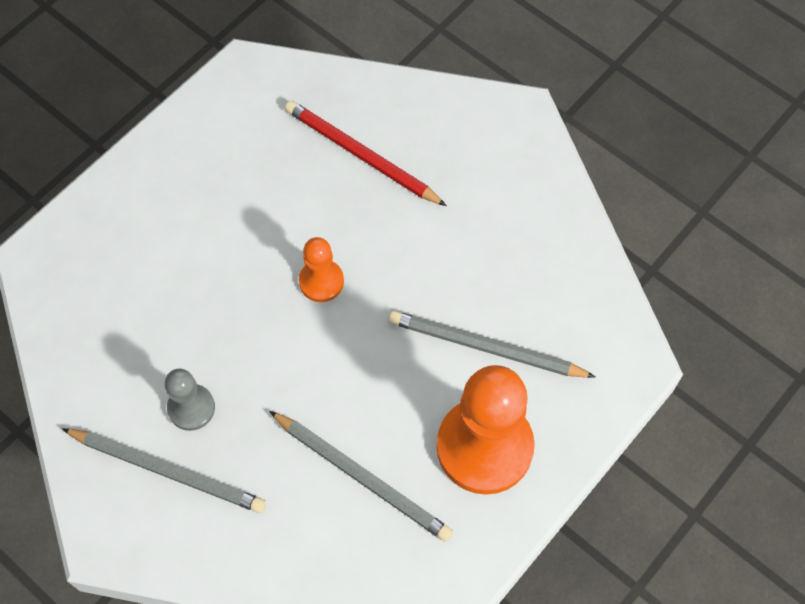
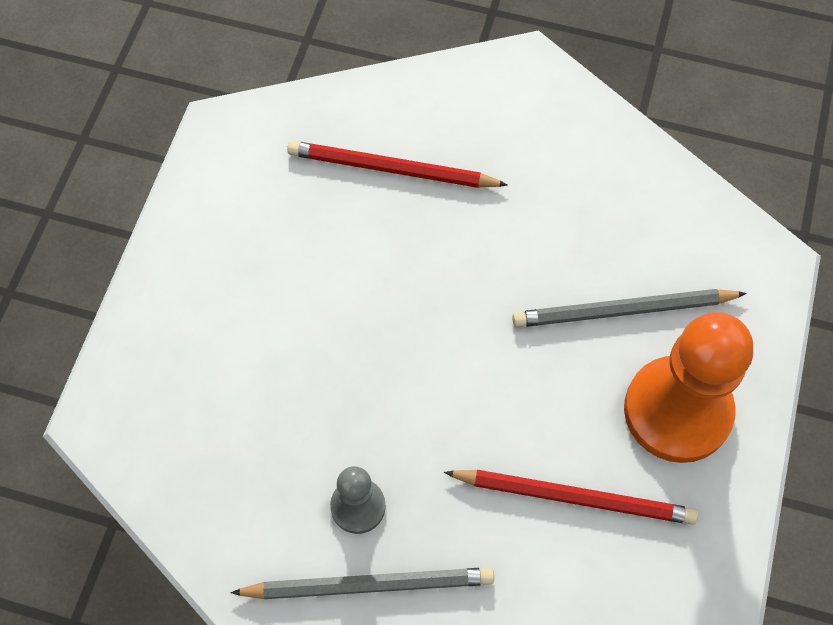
camera: 25 degrees left, 0 degrees up
(321, 281) = (422, 315): orange pawn -> none
(362, 476) = (573, 497): grey pencil -> red pencil

